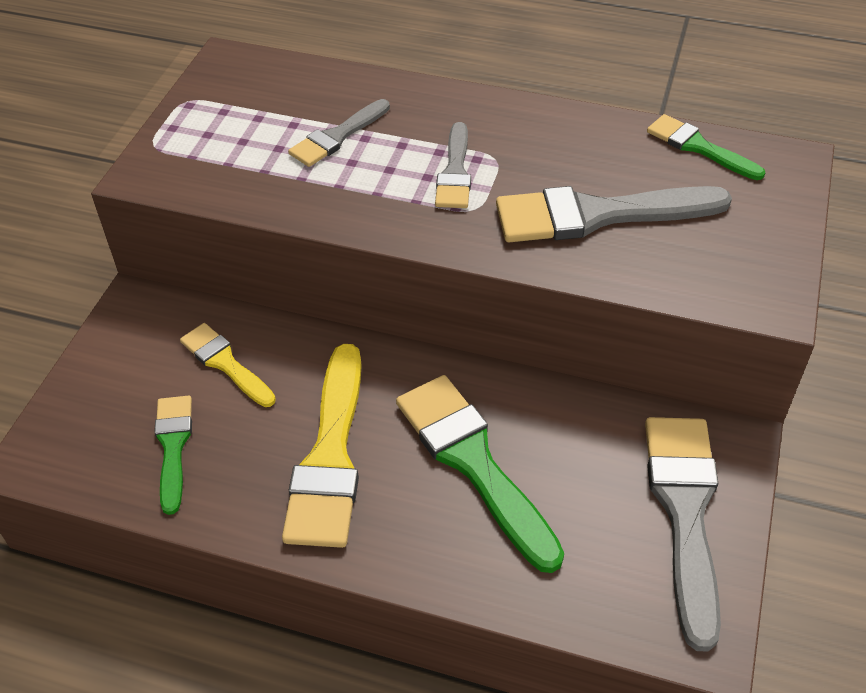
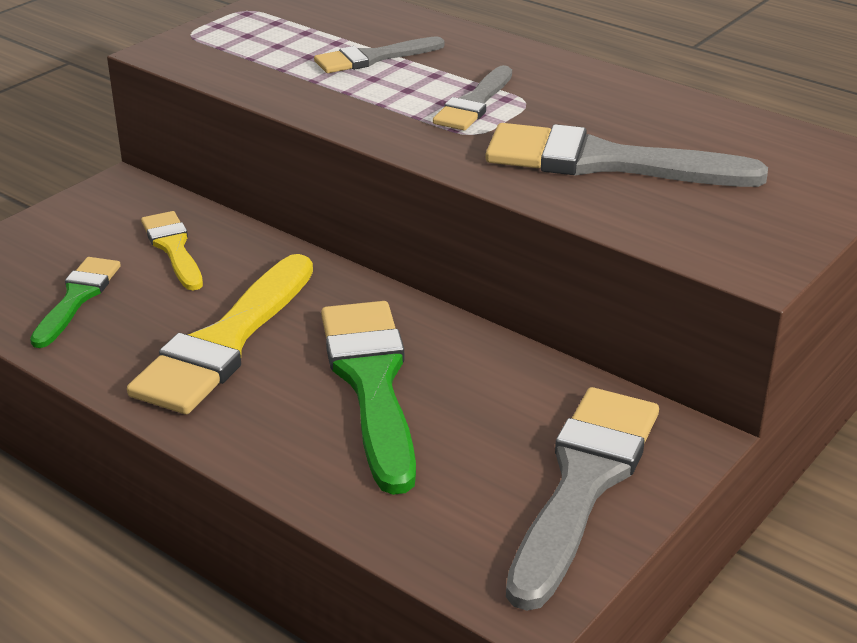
camera: 20 degrees right, 15 degrees down
(699, 147) = (765, 133): green brush -> none

